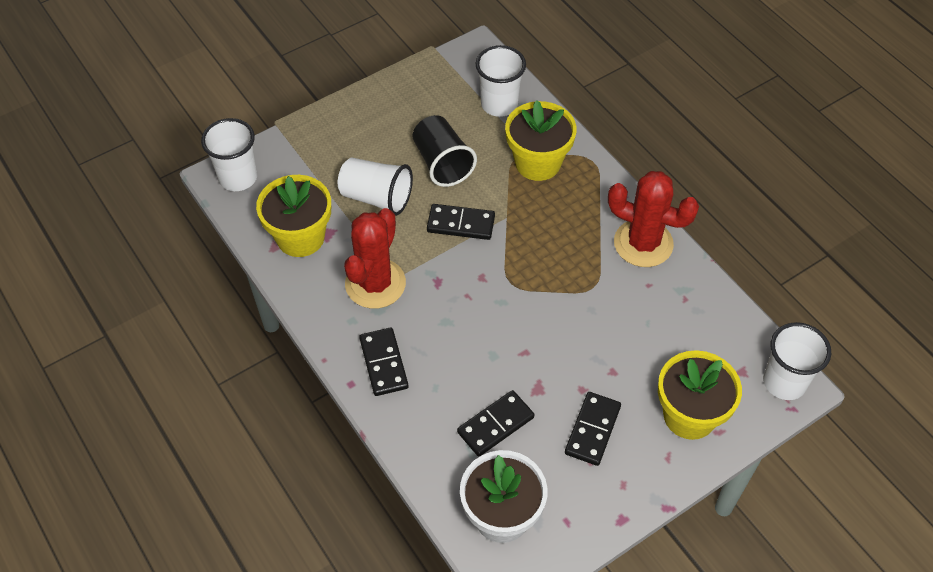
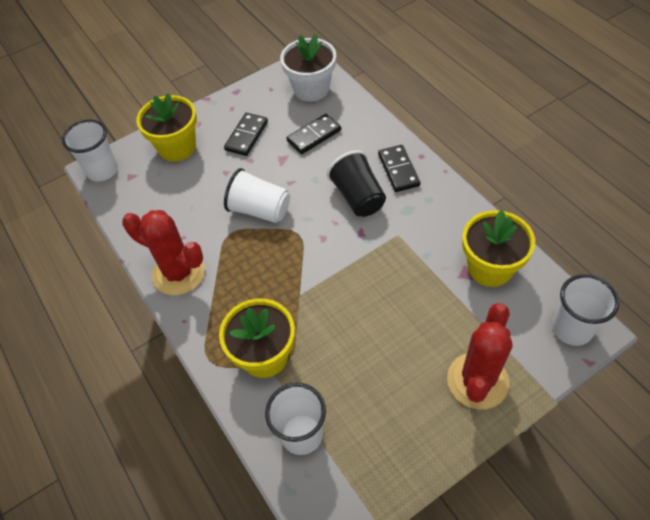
camera: 175 degrees left, 0 degrees up
(375, 284) = (414, 229): red cactus -> red cactus (477, 381)
(376, 197) = (425, 311): white cup -> white cup (260, 210)
(442, 163) = (363, 352): black cup -> black cup (358, 197)
(461, 224) = (342, 286): black domino -> none

